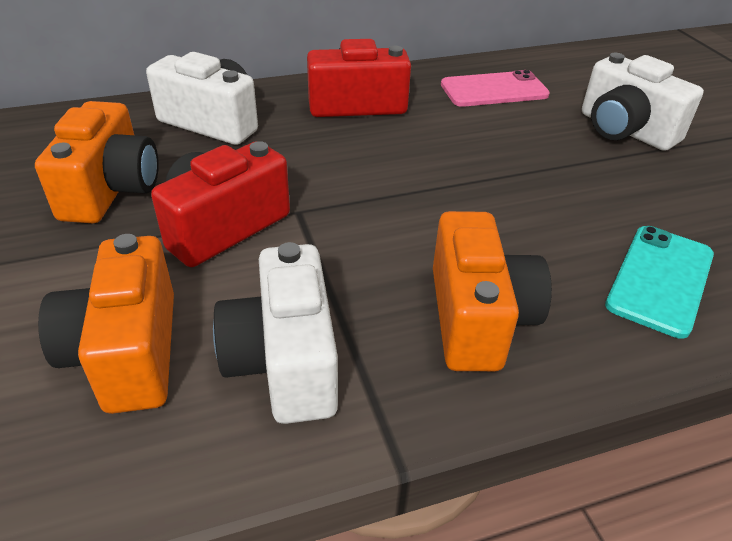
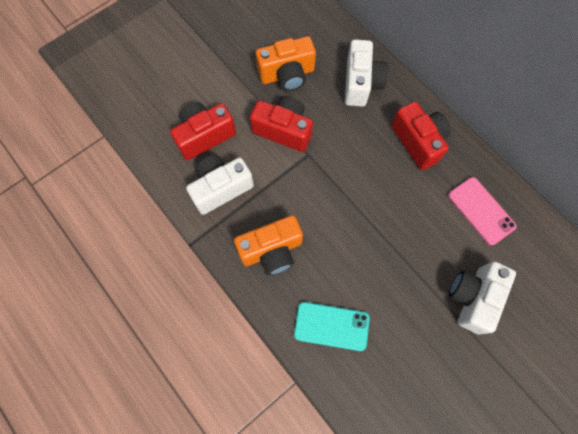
camera: 70 degrees right, 30 degrees up
(127, 352) = (204, 136): orange camera -> red camera

